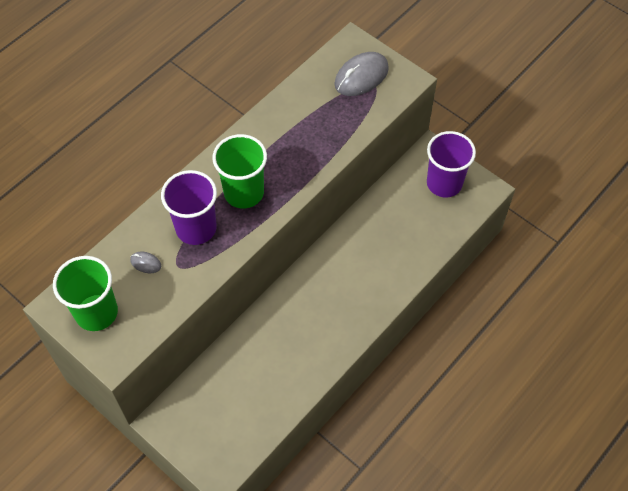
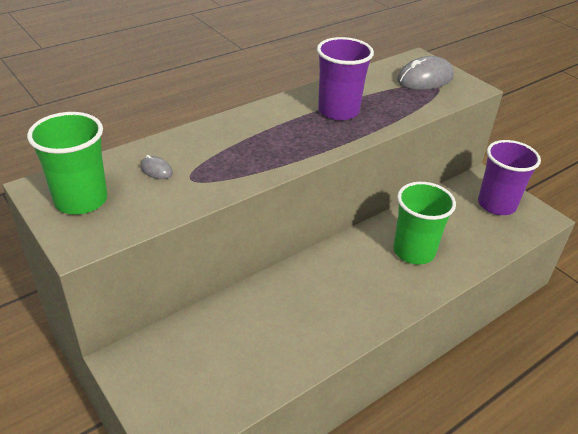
camera: 10 degrees right, 20 degrees down
(196, 228) = (223, 153): purple cup -> purple cup (338, 111)
(244, 192) = (284, 135): green cup -> green cup (414, 251)

